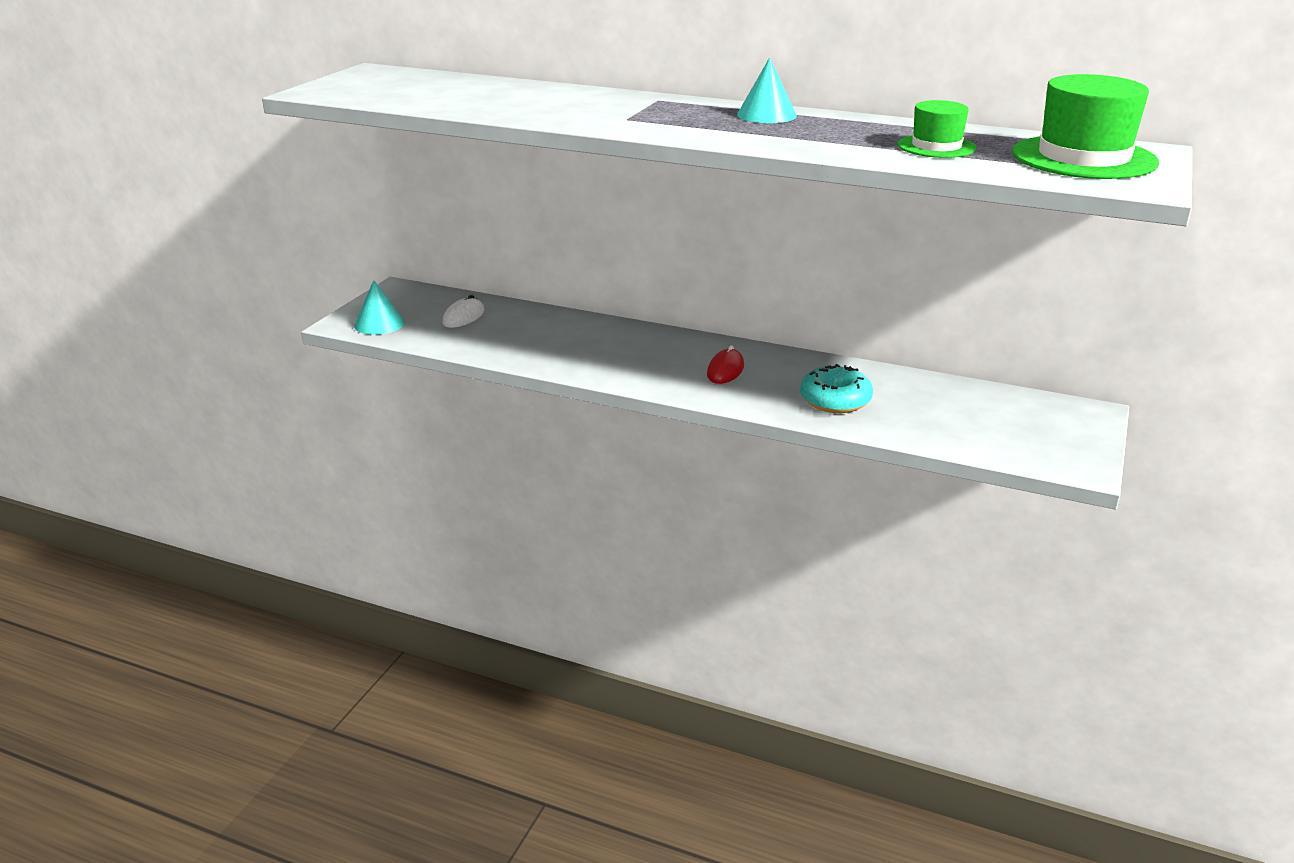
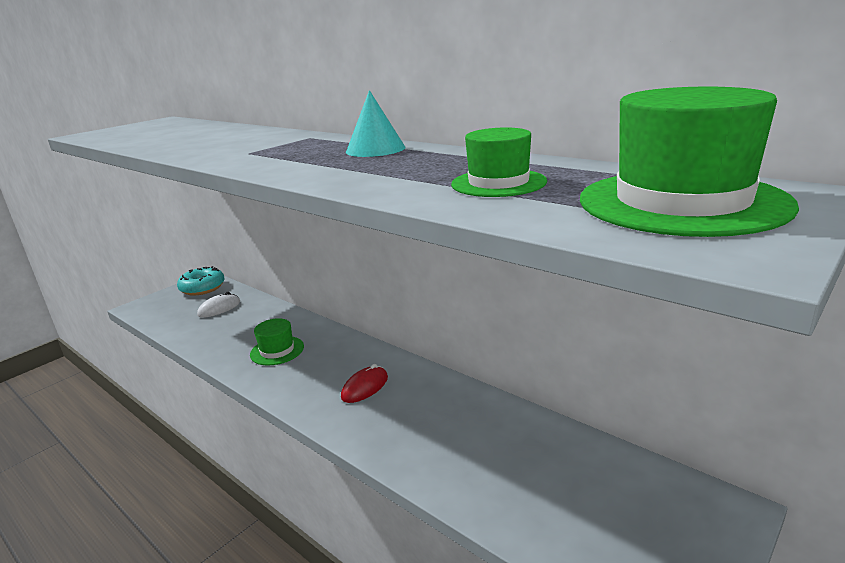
camera: 20 degrees right, 5 degrees down
(379, 324) = (159, 309): turquoise cone -> none
(591, 350) = (277, 350): none -> green hat
(835, 400) = (438, 441): turquoise donut -> turquoise donut (202, 288)

